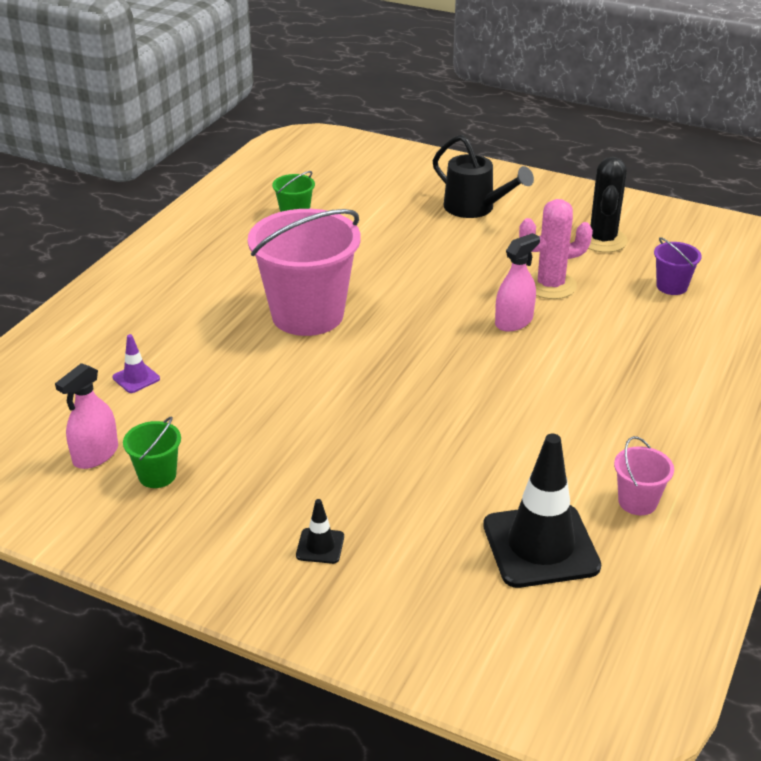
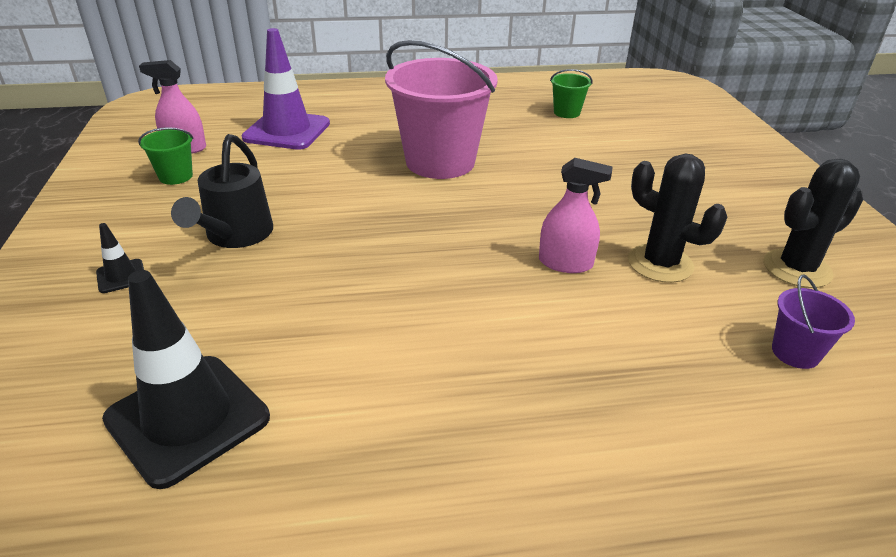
camera: 55 degrees right, 0 degrees up
(136, 378) = (287, 131): purple traffic cone -> purple traffic cone, size x2.28
(475, 208) = (716, 179): black watering can -> black watering can (235, 236)
(550, 285) = (660, 264): pink cactus -> black cactus
(637, 502) = (321, 477): pink bucket -> none

